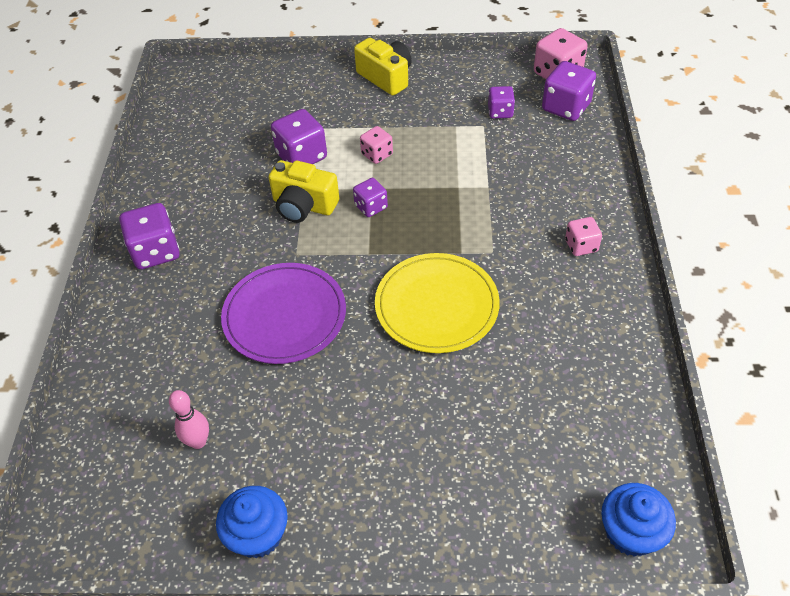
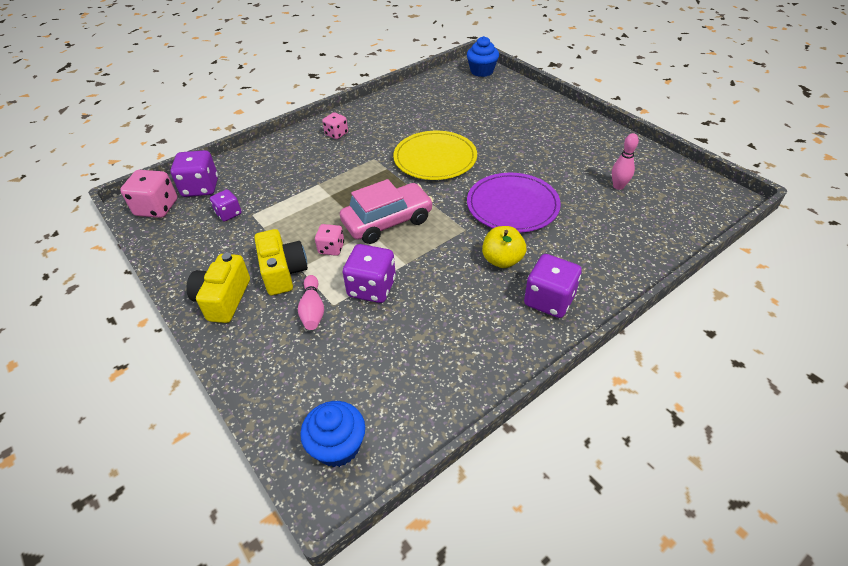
camera: 130 degrees left, 5 degrees down
(230, 253) = (502, 260): none -> yellow apple
(258, 534) = (620, 143): blue cupcake -> blue cupcake (338, 446)
(304, 205) = (421, 253): yellow camera -> yellow camera (283, 272)
(319, 116) = (313, 310): none -> pink bowling pin
(371, 207) = (387, 221): purple dice -> pink car

